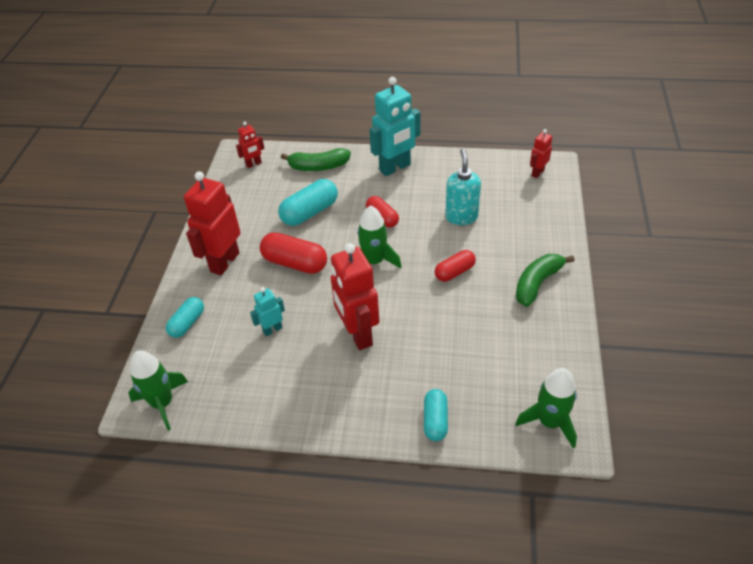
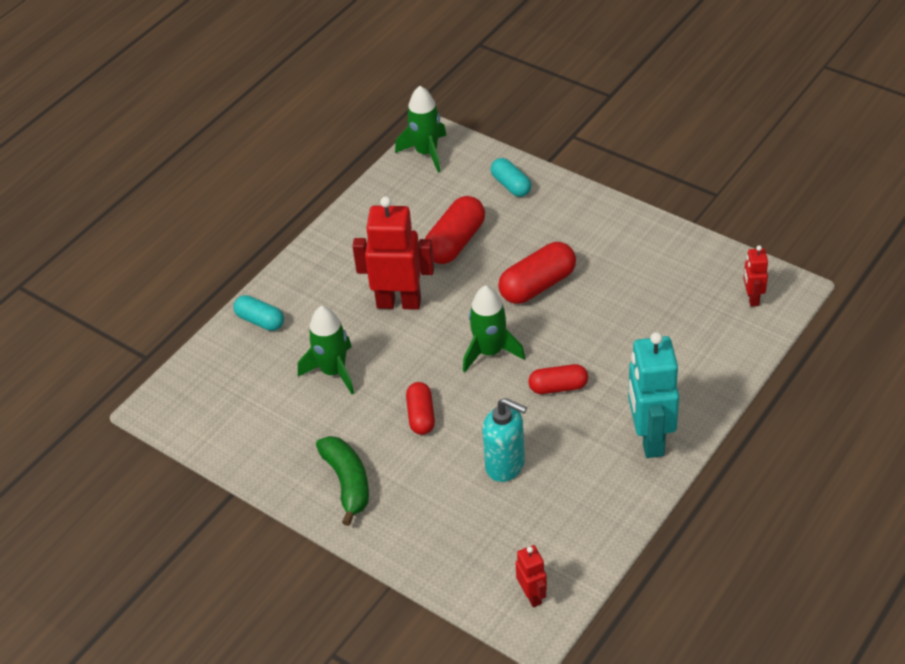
camera: 120 degrees right, 0 degrees up
(224, 262) = (581, 230): red robot -> none
(272, 329) = (455, 242): turquoise robot -> red capsule
(310, 212) = (616, 323): turquoise capsule -> none
(318, 167) = (704, 360): green banana -> none
(549, 422) = (190, 400): green rocket -> green rocket (333, 371)

